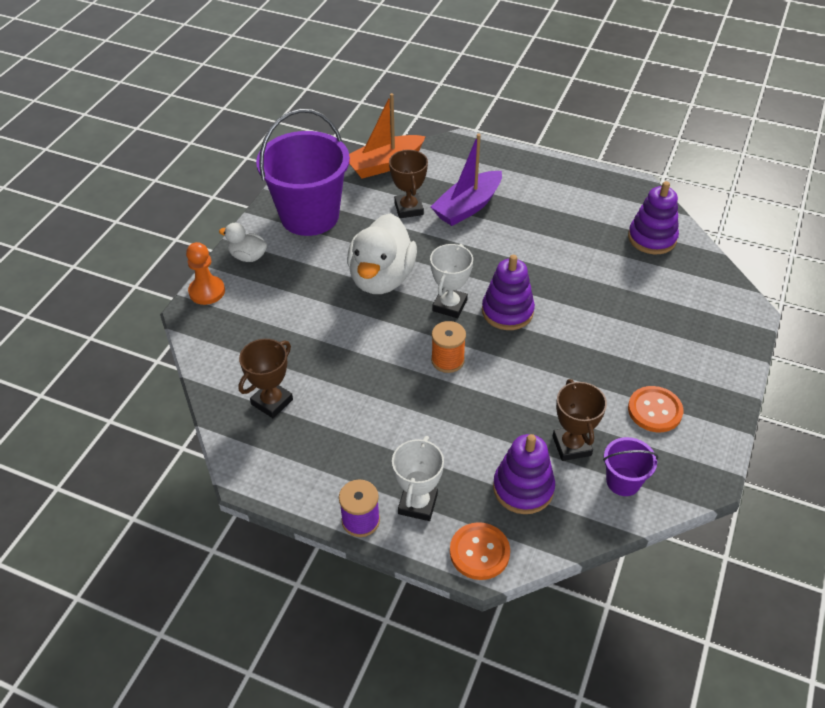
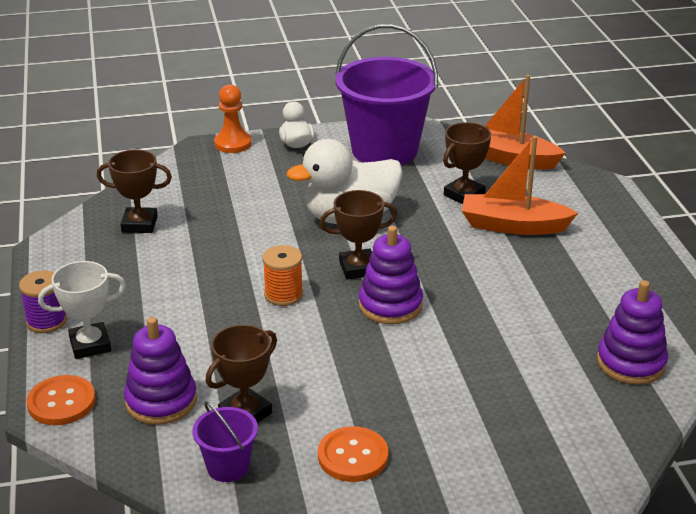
camera: 55 degrees right, 15 degrees down
(449, 305) = (358, 268): white trophy -> brown trophy
(468, 207) = (513, 226): purple boat -> orange boat

